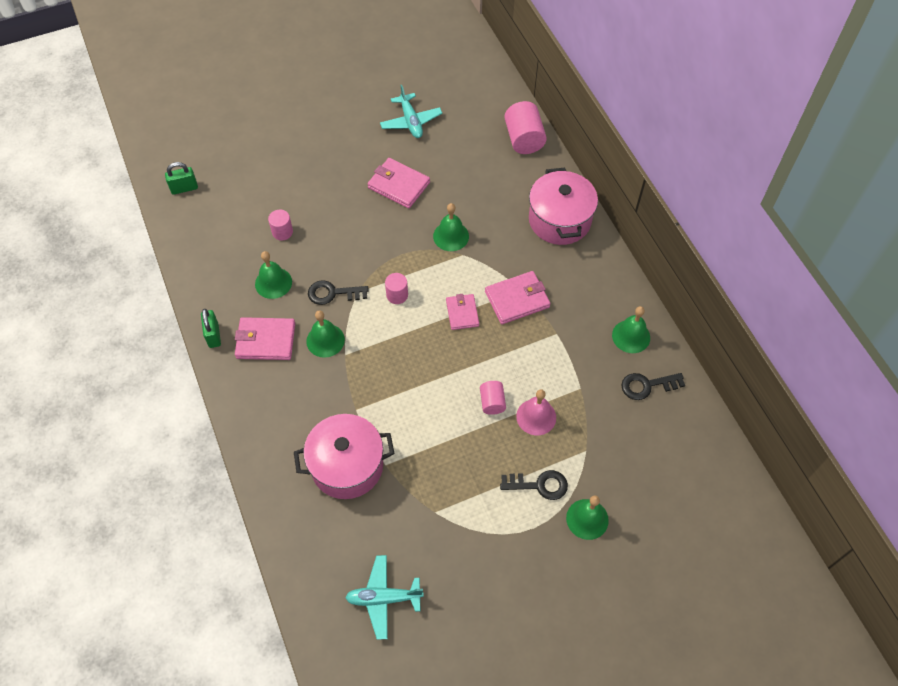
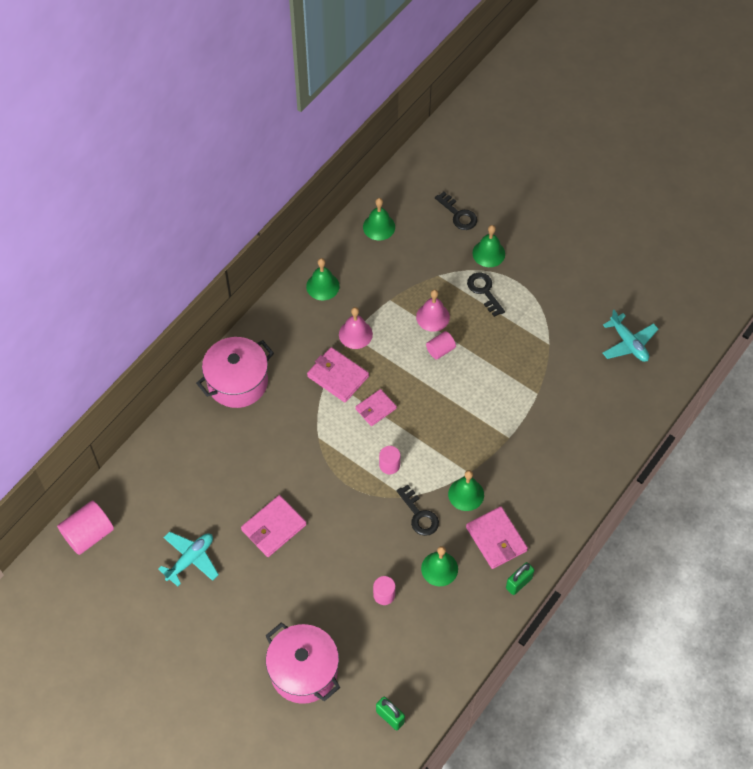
camera: 120 degrees left, 0 degrees up
(347, 466) = (556, 418): pink pot -> pink pot (304, 671)
(399, 185) = (273, 527): pink wallet -> pink wallet turned 45 degrees clockwise
(451, 236) = (304, 456): green bell -> green bell (379, 227)
(524, 139) = (159, 451): pink cylinder -> pink cylinder (88, 534)
(556, 337) = (355, 334): none -> pink bell
(647, 385) = (359, 259): black key -> black key (458, 214)

